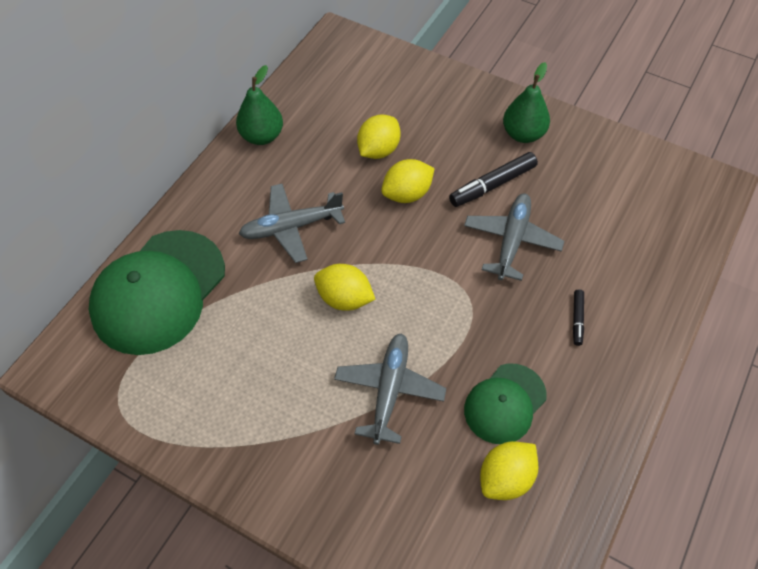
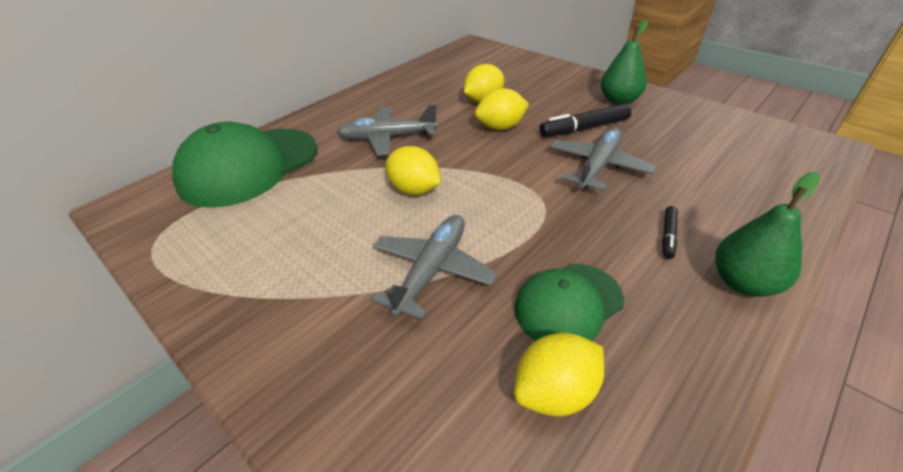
camera: 15 degrees right, 15 degrees down
(262, 136) = (389, 86): green pear -> green pear (743, 282)

